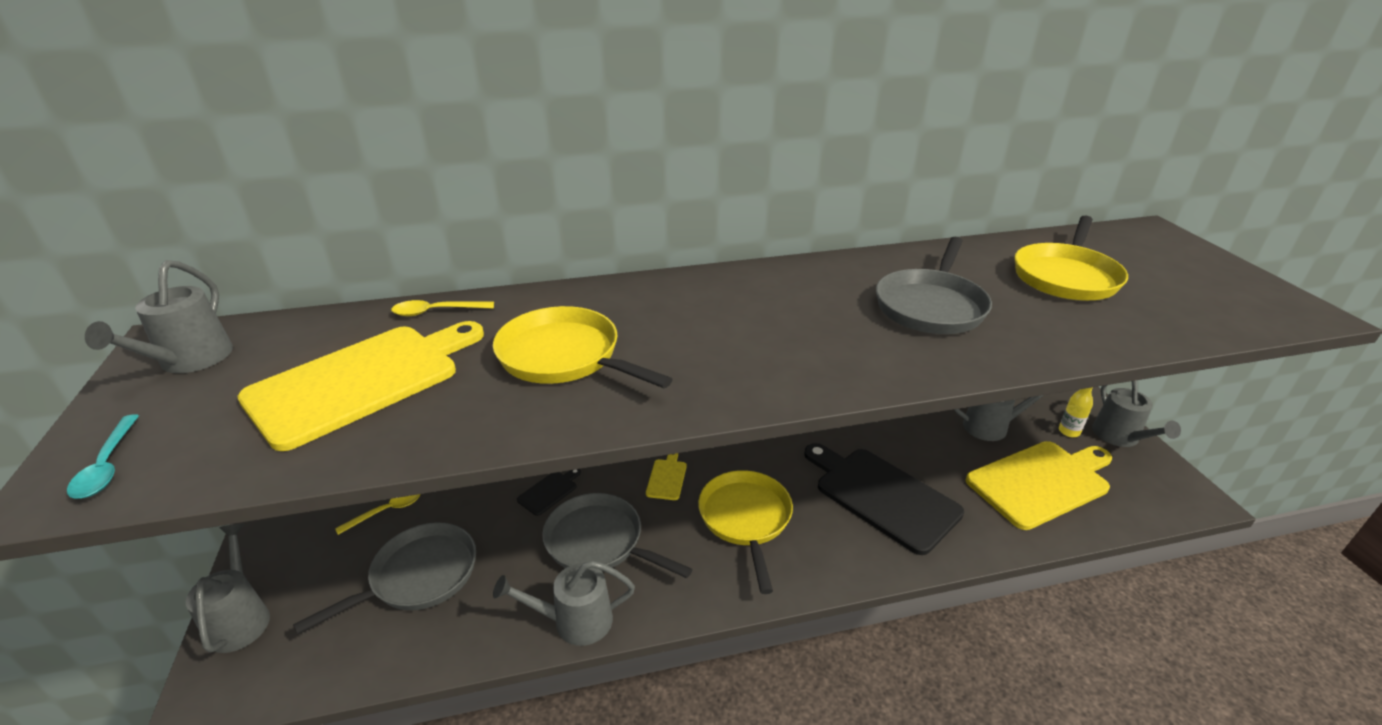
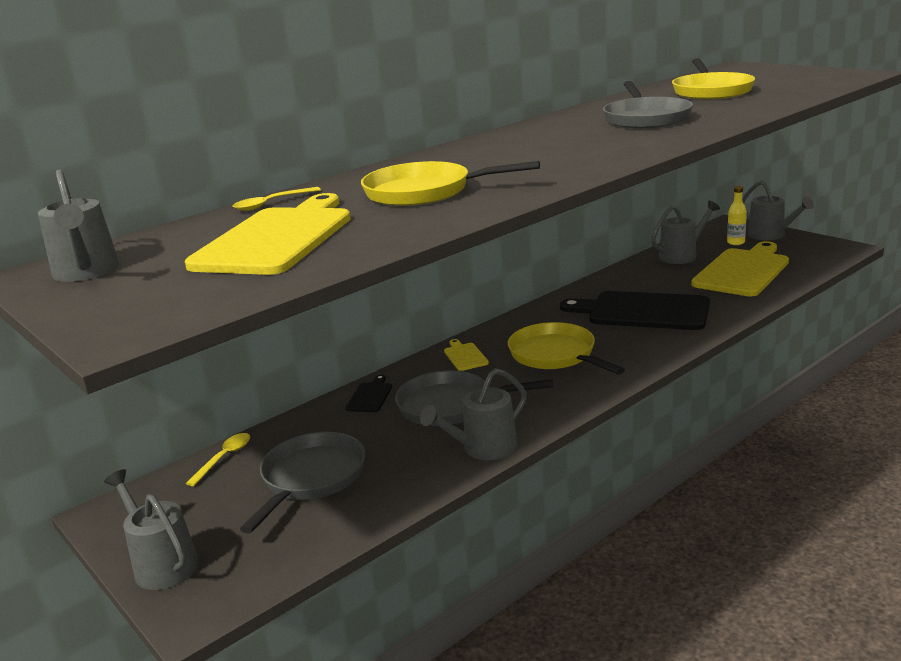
camera: 25 degrees left, 10 degrees down
(107, 466) = (134, 317): turquoise spoon -> none

